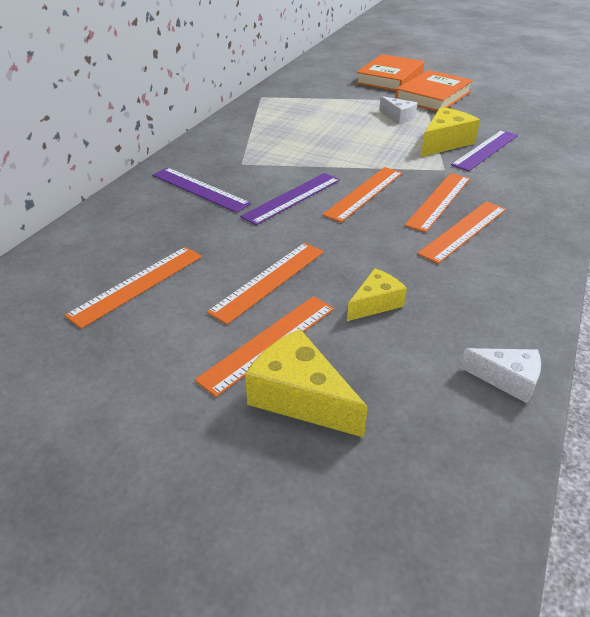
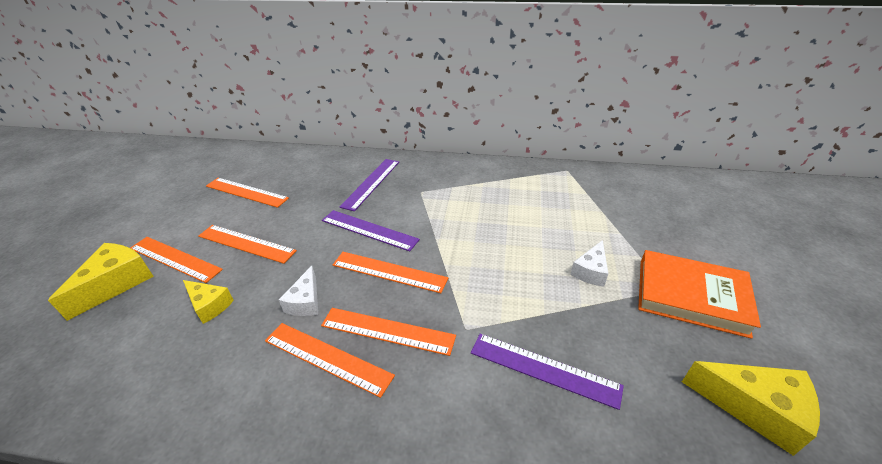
camera: 75 degrees right, 0 degrees up
(390, 78) = (716, 247): orange book -> none
(444, 143) = (541, 322): yellow cheese -> yellow cheese (754, 408)
(507, 379) = (89, 405): white cheese -> white cheese (305, 301)

